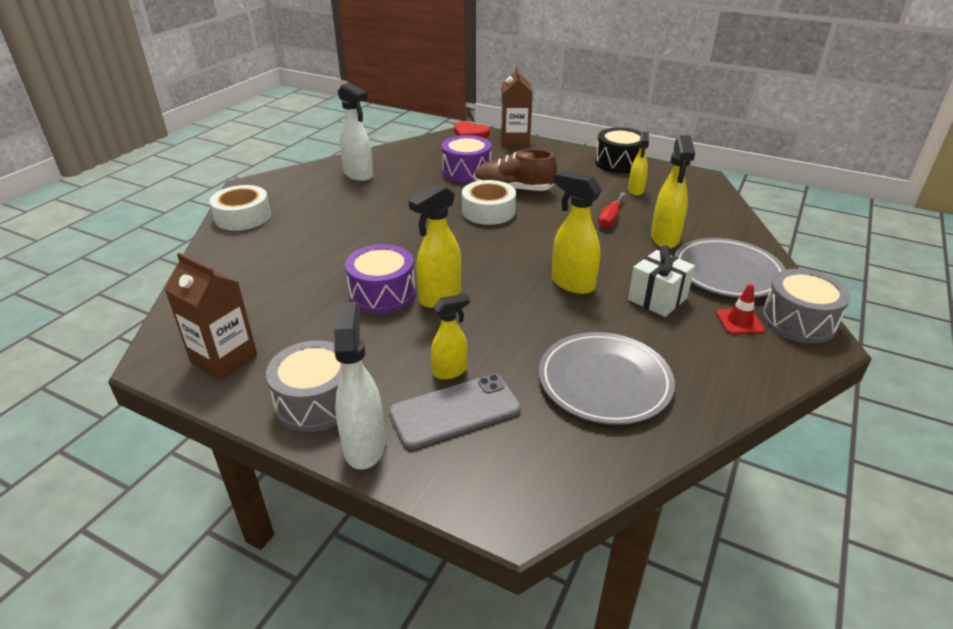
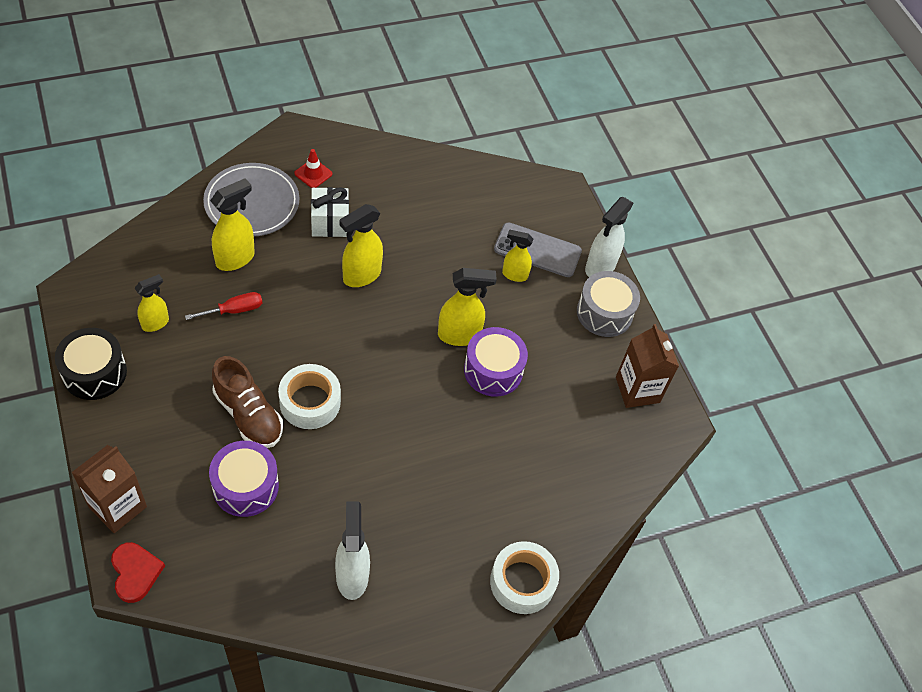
camera: 145 degrees left, 20 degrees up
(572, 284) = (361, 276): yellow spray bottle -> yellow spray bottle turned 60 degrees clockwise
(604, 381) = (442, 205): grey plate -> none
(798, 321) = (282, 148): grey drum -> none

